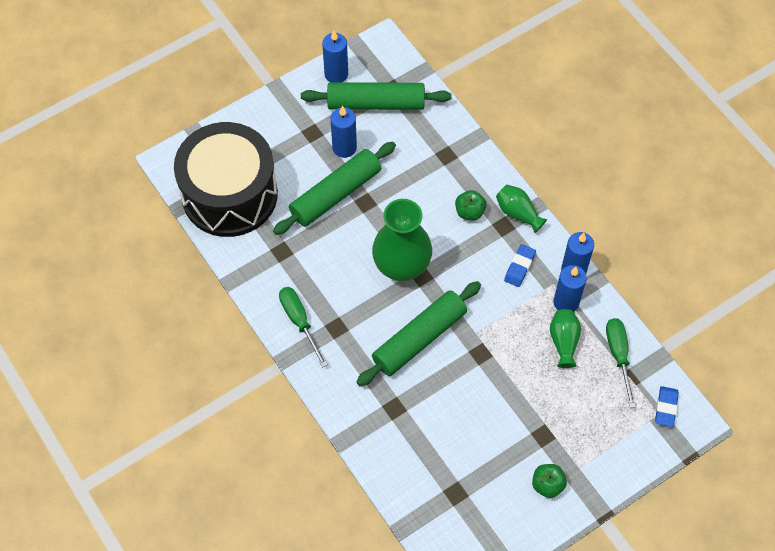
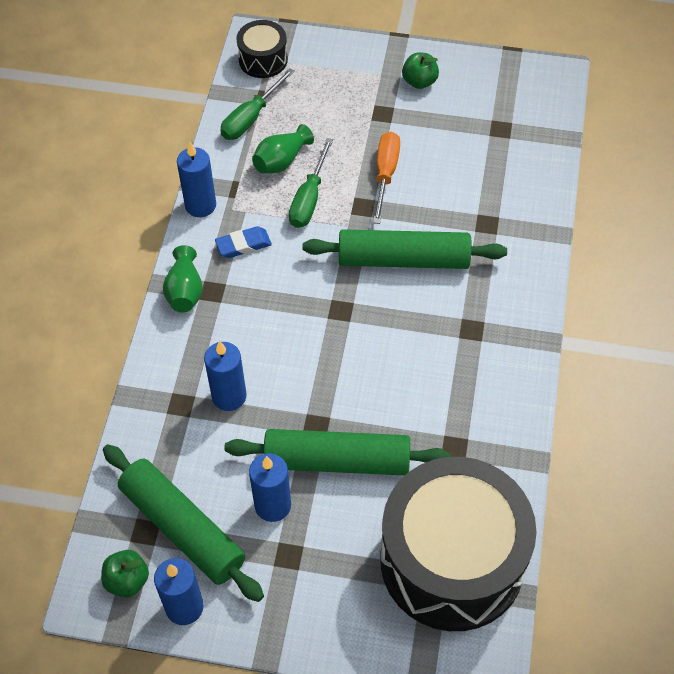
camera: 135 degrees left, 5 degrees down
(299, 321) = (503, 363): green screwdriver -> green screwdriver (309, 198)
(401, 266) = (349, 333): green vase -> none
(469, 212) = (227, 329): green apple -> green apple (127, 580)
(491, 388) = (385, 174): none -> orange screwdriver
(566, 302) = (241, 187): blue candle -> blue candle (229, 396)
(666, 408) = (263, 60): blue eraser -> black drum

